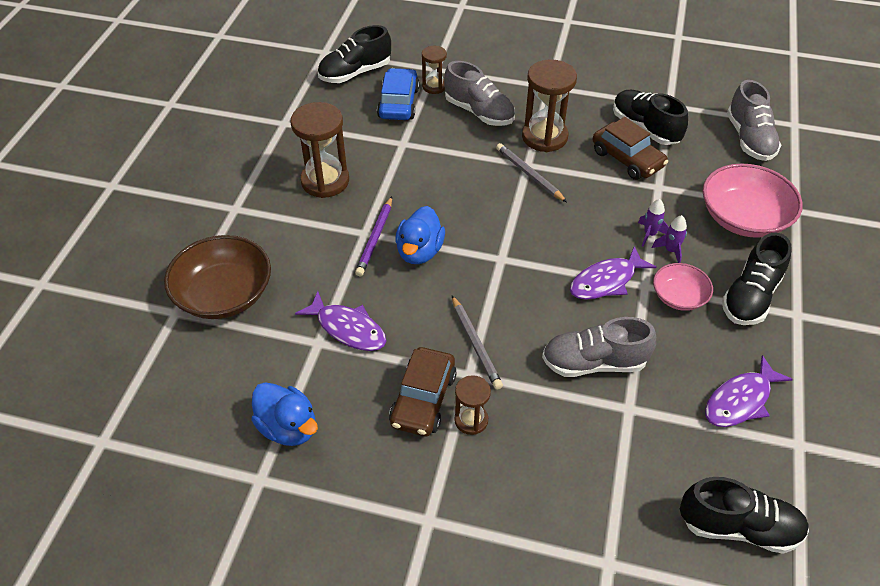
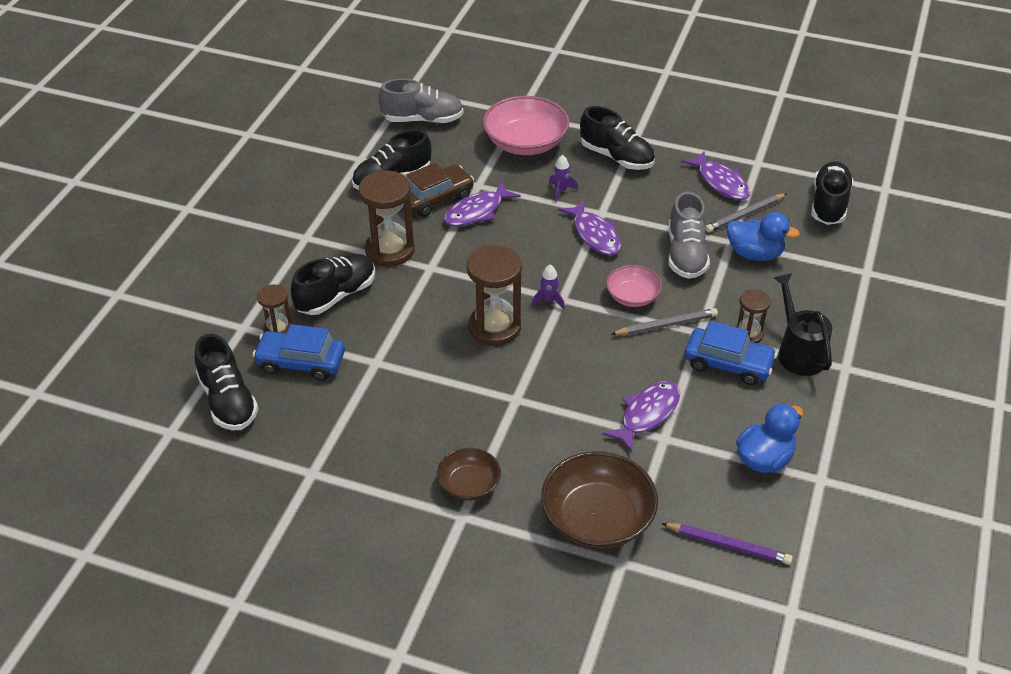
camera: 85 degrees left, 5 degrees down
(267, 210) = (469, 485): none -> brown bowl
(325, 181) = (428, 431): brown hourglass -> brown hourglass (494, 327)
(375, 238) = (525, 390): purple pencil -> purple pencil (728, 545)
(419, 251) = (547, 357): blue duck -> blue duck (754, 254)
(423, 399) = (728, 364): brown car -> blue car
(449, 470) = (798, 352): none -> black watering can
(479, 112) = (336, 295): grey shoe -> black shoe
(529, 174) = (446, 267): grey pencil -> grey pencil (744, 215)
(616, 189) = (477, 212): none -> purple fish
(649, 234) = (539, 200): purple rocket -> purple rocket (548, 301)
(679, 296) = (615, 195): pink bowl -> pink bowl (632, 296)

